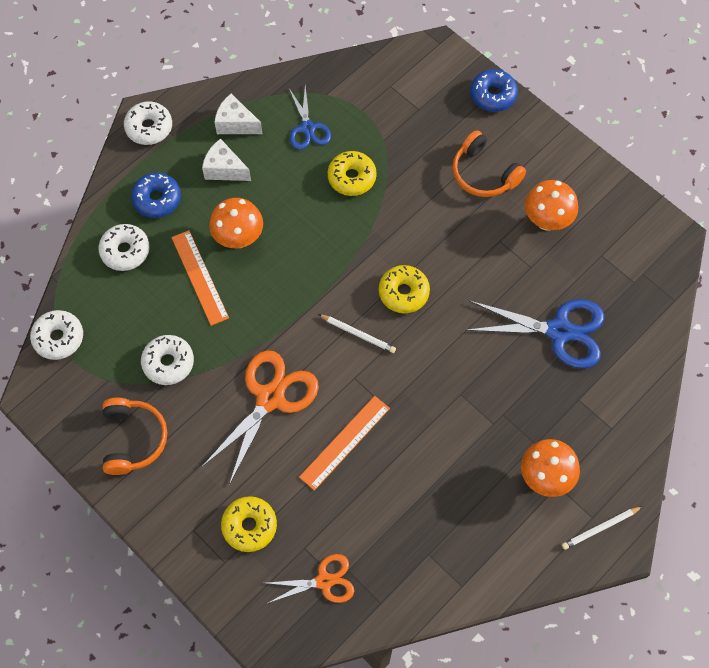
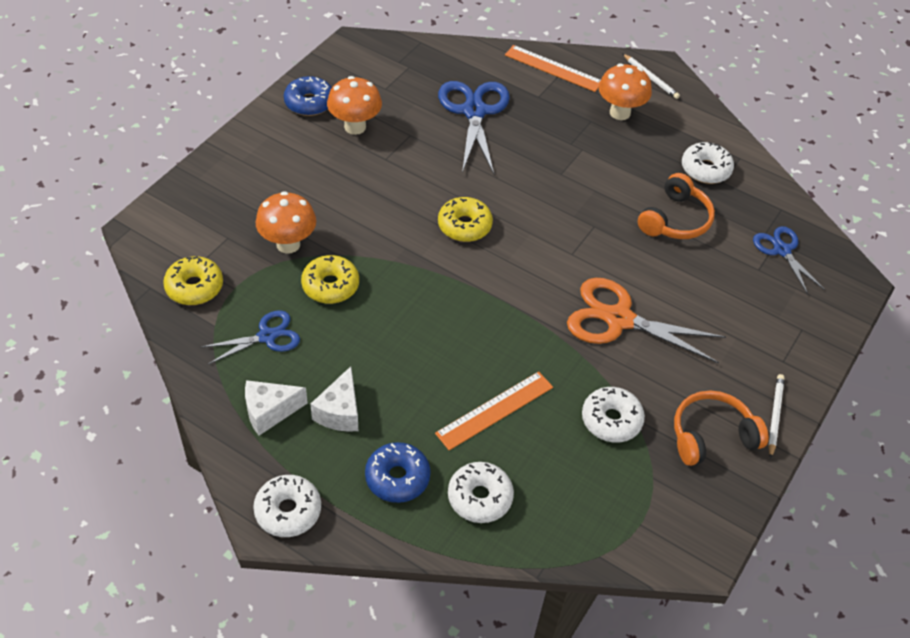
camera: 105 degrees left, 15 degrees down
(58, 338) = (619, 545): white donut -> white donut (705, 169)
(236, 124) = (269, 412): white cheese -> white cheese turned 60 degrees clockwise
(239, 238) = (434, 380): orange mushroom -> orange mushroom (288, 244)
(249, 526) = (758, 315): yellow donut -> yellow donut (194, 287)
(324, 581) = (782, 250): orange scissors -> blue scissors
(344, 442) = (642, 252): orange ruler -> orange ruler (553, 68)
(358, 334) = (522, 256): white pencil -> white pencil (775, 416)
(484, 174) = (306, 176): orange headphones -> orange headphones (675, 219)
(493, 95) = (202, 177): blue donut -> blue donut (309, 103)

